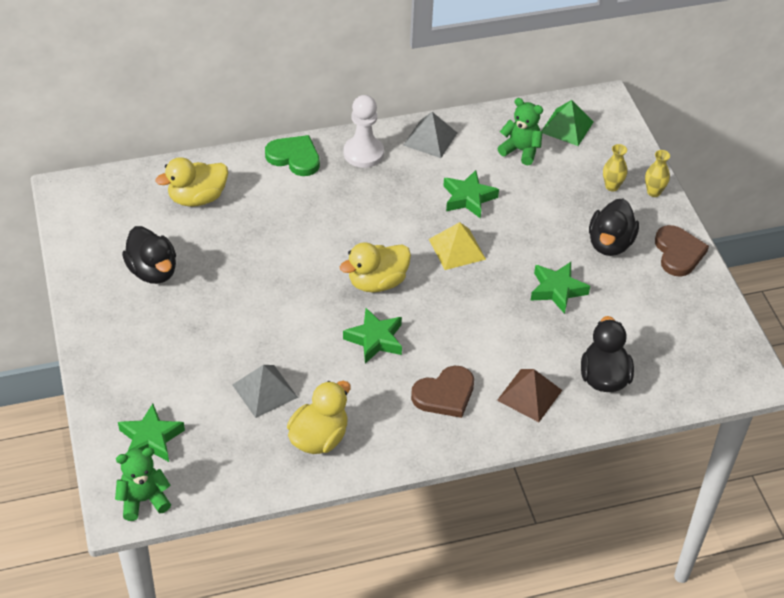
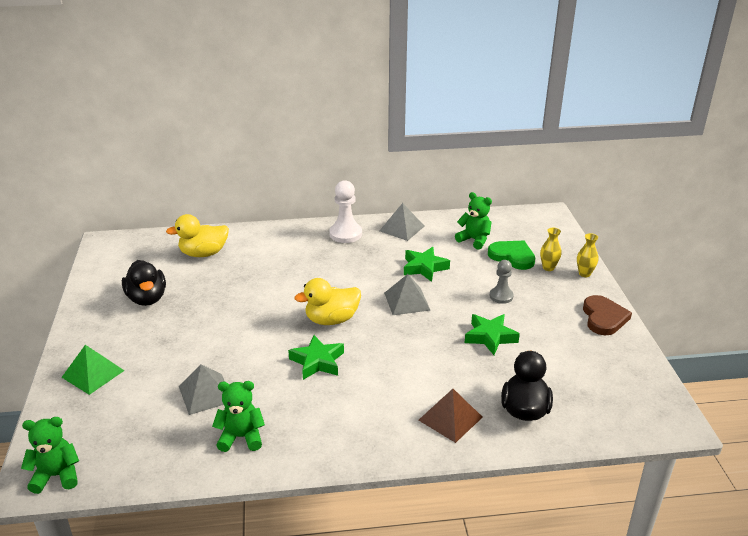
camera: 10 degrees right, 15 degrees down
(151, 439) = (88, 423): green star -> none
(294, 157) = (290, 233): green heart -> green heart (512, 256)
(319, 438) = (241, 437): yellow duck -> green teddy bear
(445, 394) = (369, 411): brown heart -> none
(457, 249) = (407, 301): yellow pyramid -> grey pyramid
(562, 233) = (501, 296): none -> grey pawn
(567, 127) = (515, 227): green pyramid -> green pyramid (93, 373)
(610, 244) = (542, 307): black duck -> none

